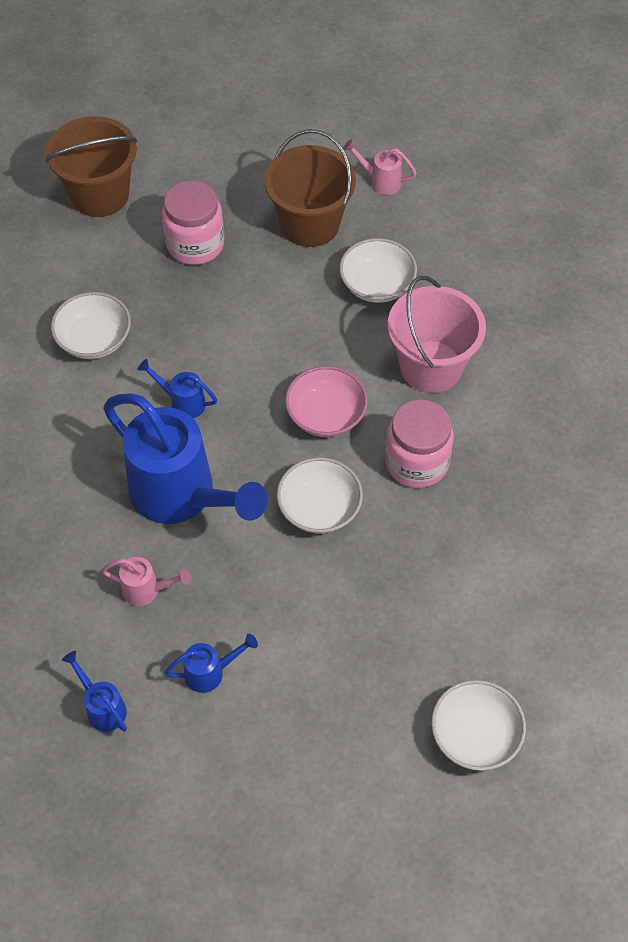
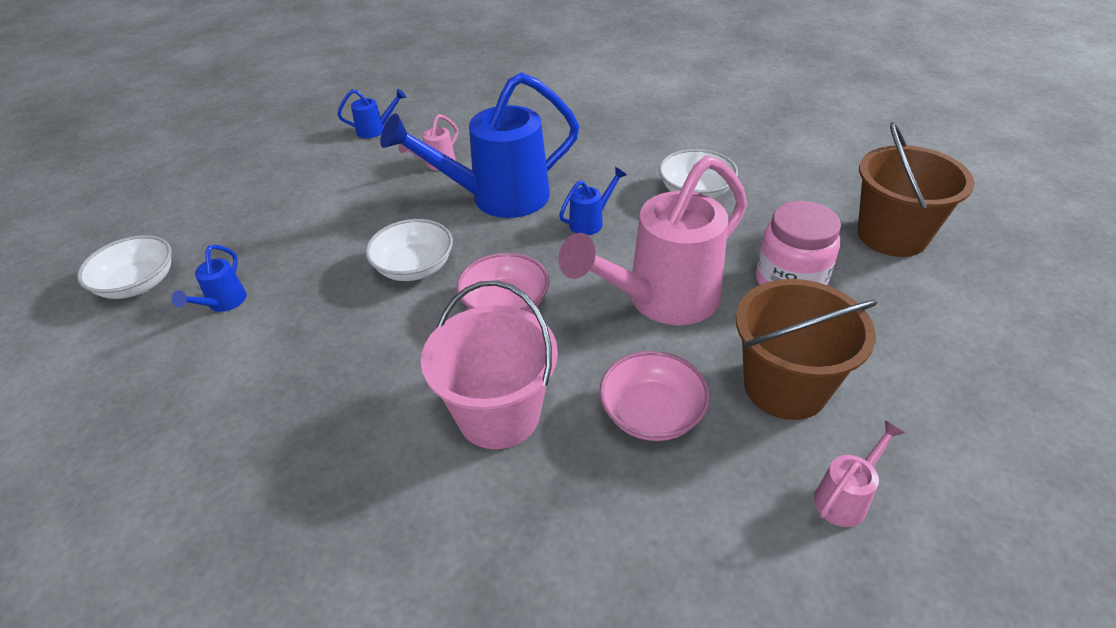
camera: 120 degrees right, 15 degrees down
(210, 672) = (346, 175): blue watering can -> blue watering can (223, 304)
(262, 315) = (661, 301): none -> pink watering can
(377, 284) = (652, 414): white bowl -> pink bowl
(417, 462) = (396, 350): pink jar -> none

